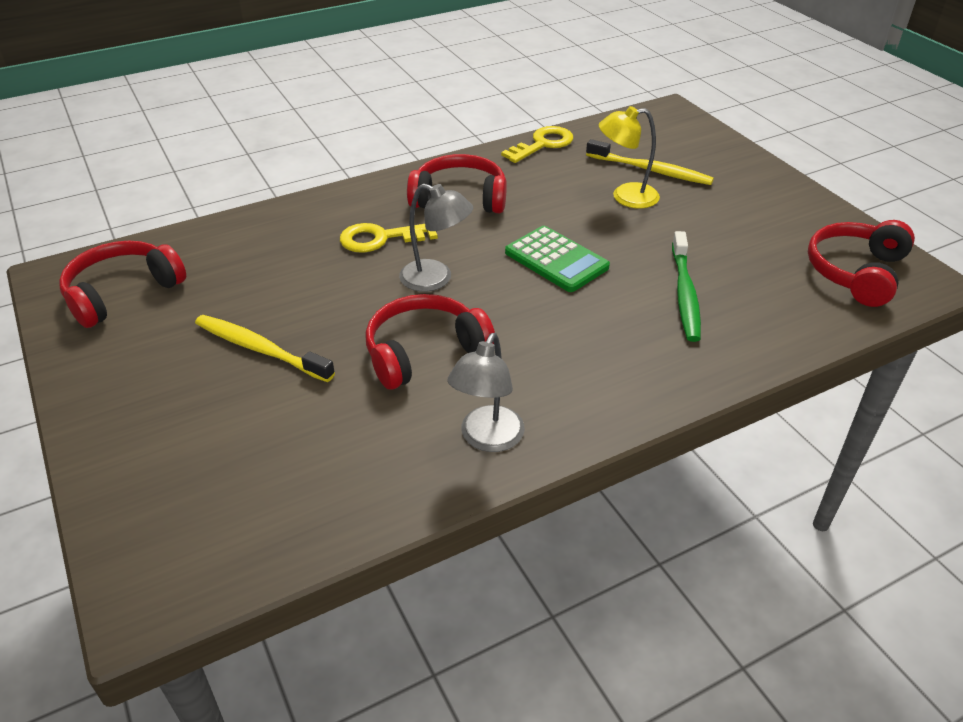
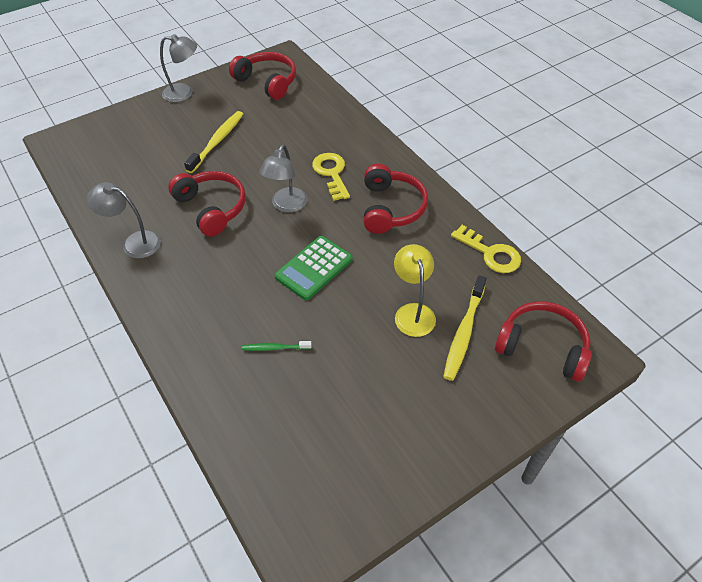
camera: 85 degrees right, 10 degrees up
(90, 396) = (184, 93): none -> grey lamp
(684, 293) = (275, 348): green toothbrush -> green toothbrush, size x0.55
(856, 272) = (312, 486): red headphones -> red headphones (542, 347)

